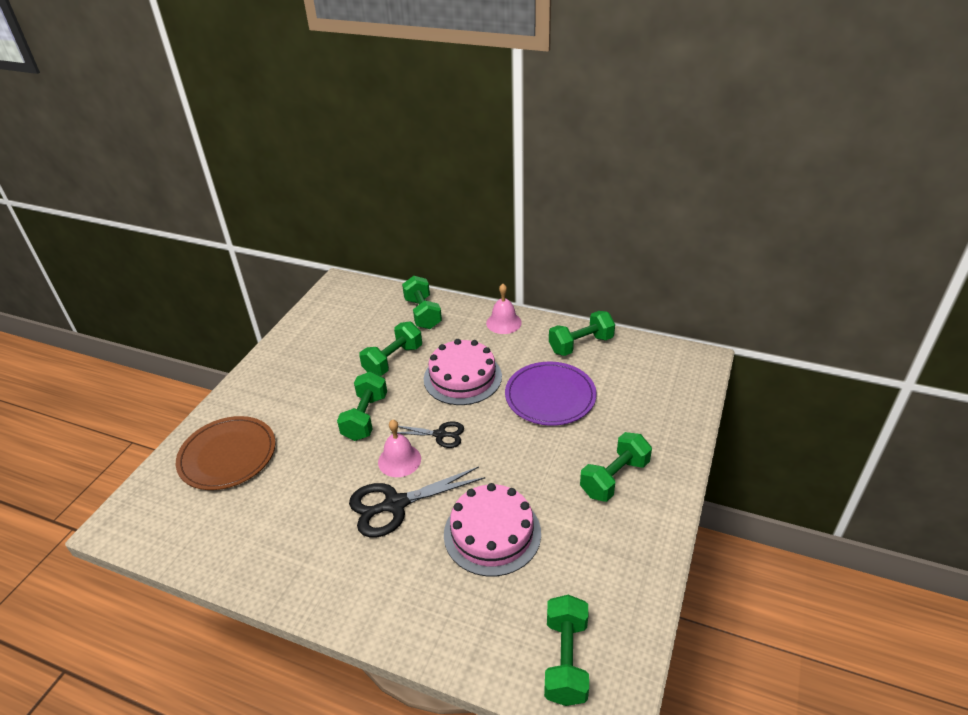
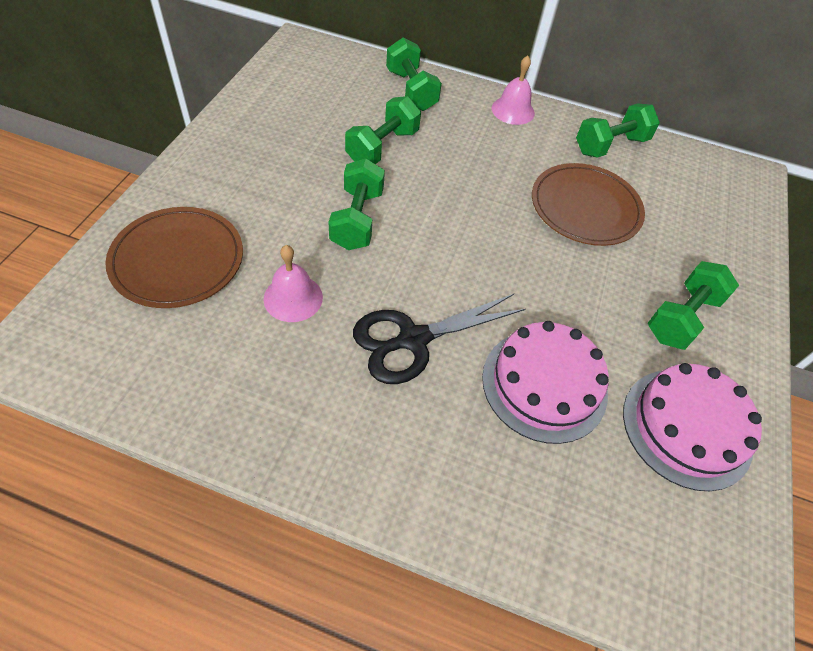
camera: 10 degrees left, 15 degrees up
(399, 460) = (410, 279): pink bell -> pink bell (293, 298)
(440, 434) = (457, 248): black scissors -> none
(462, 377) = (473, 176): pink cake -> pink cake (687, 427)
(550, 396) = (585, 207): purple plate -> brown plate
(566, 660) = (668, 563): green dumbbell -> none

